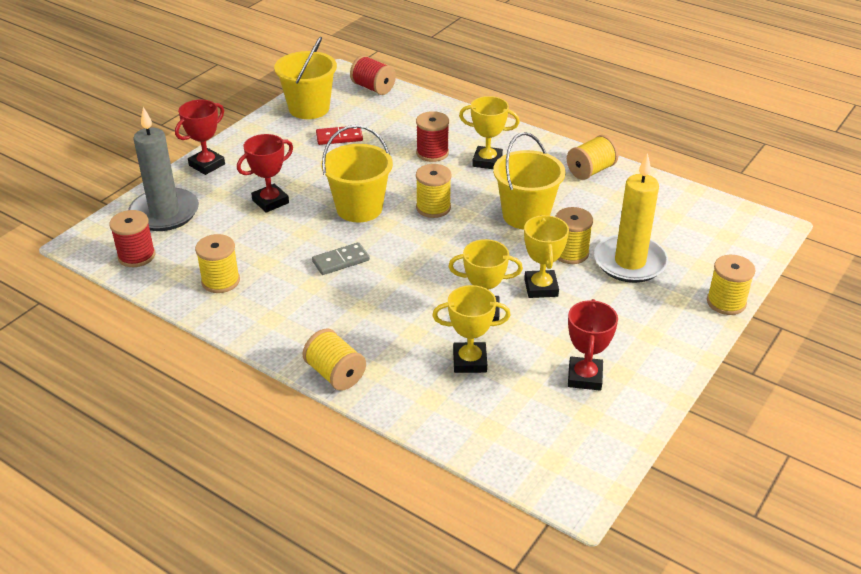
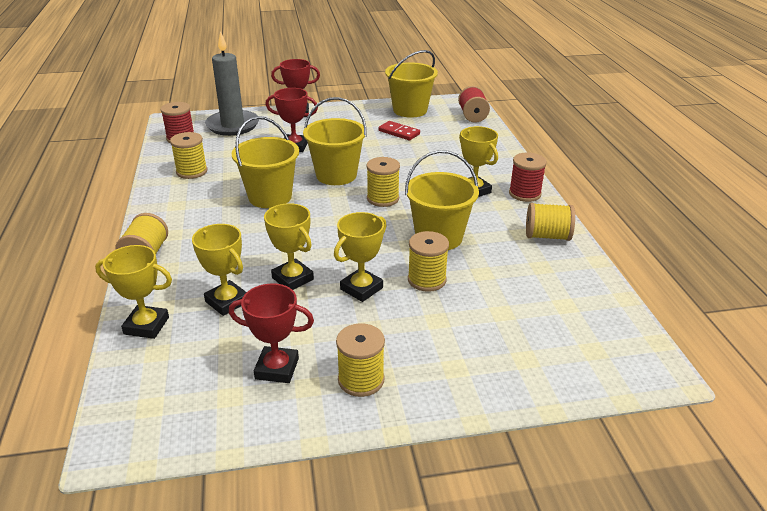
camera: 45 degrees right, 5 degrees down
(340, 261) = (270, 197): grey domino -> yellow bucket
(432, 153) = (443, 168): red spool -> red spool (524, 194)
(447, 419) = (146, 326): none -> yellow trophy
(584, 377) = (277, 368): red trophy -> red trophy turned 45 degrees clockwise
(630, 262) = (463, 315): yellow candle -> none
(726, 302) = (495, 400): yellow spool -> yellow spool (361, 380)

